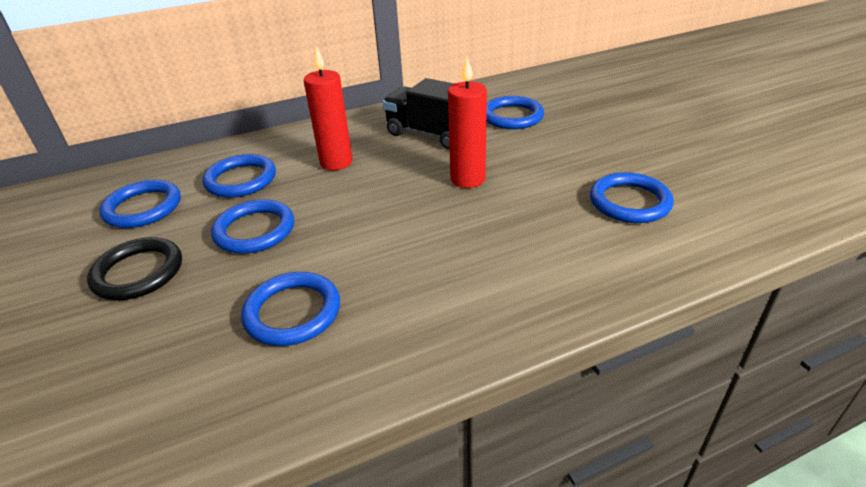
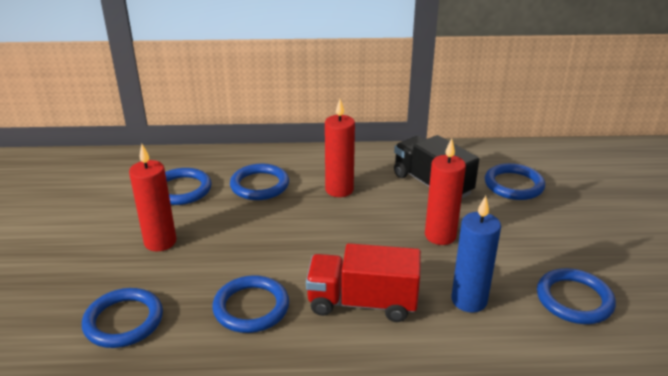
camera: 20 degrees right, 5 degrees down
(138, 272) = (160, 242): black ring -> red candle
(254, 230) = (252, 232): blue ring -> blue ring (123, 321)
(421, 267) = (362, 302): none -> red truck
(532, 232) = (469, 300): none -> blue candle

